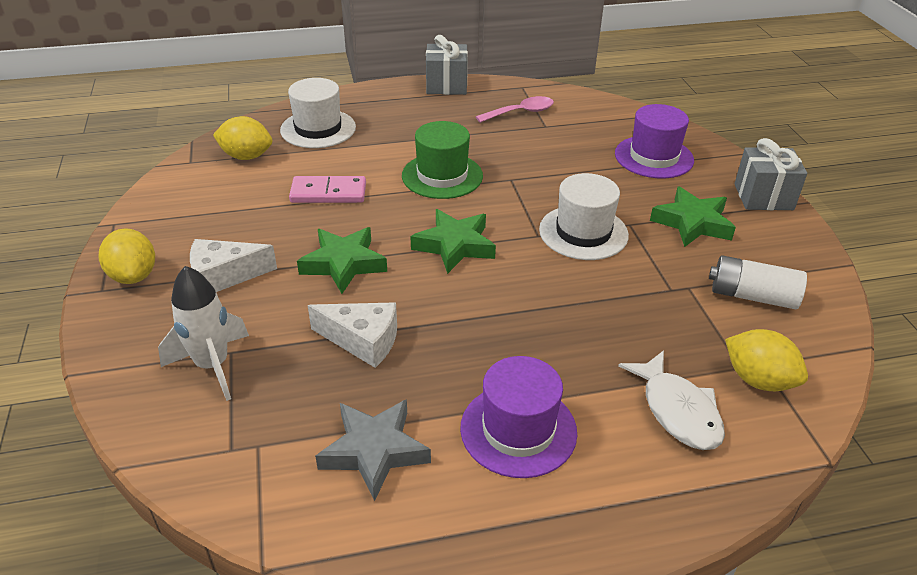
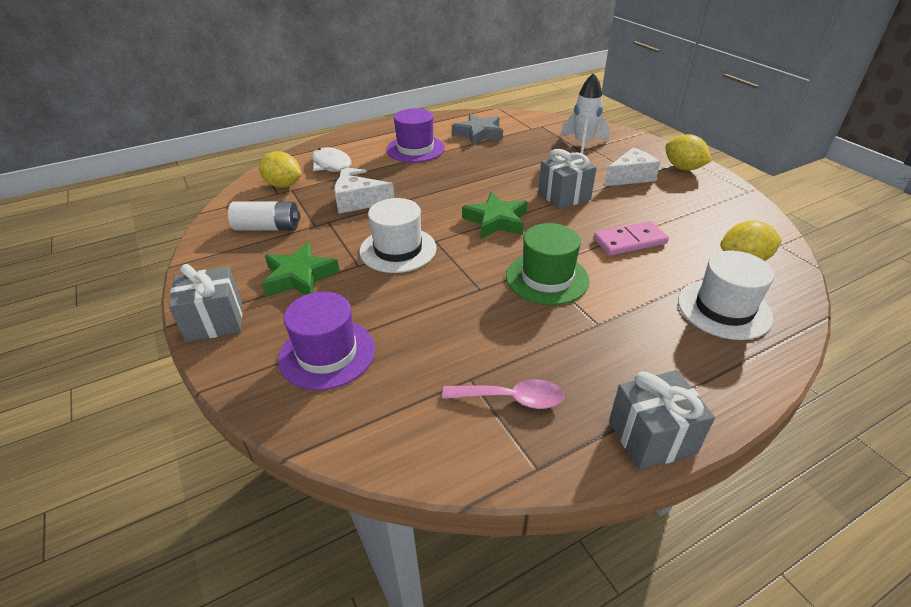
camera: 165 degrees right, 0 degrees up
(344, 264) = (564, 196): green star -> grey gift
(363, 341) = (516, 164): white cheese -> white cheese (358, 203)
(521, 112) = (511, 398): pink spoon -> pink spoon turned 135 degrees counterclockwise

